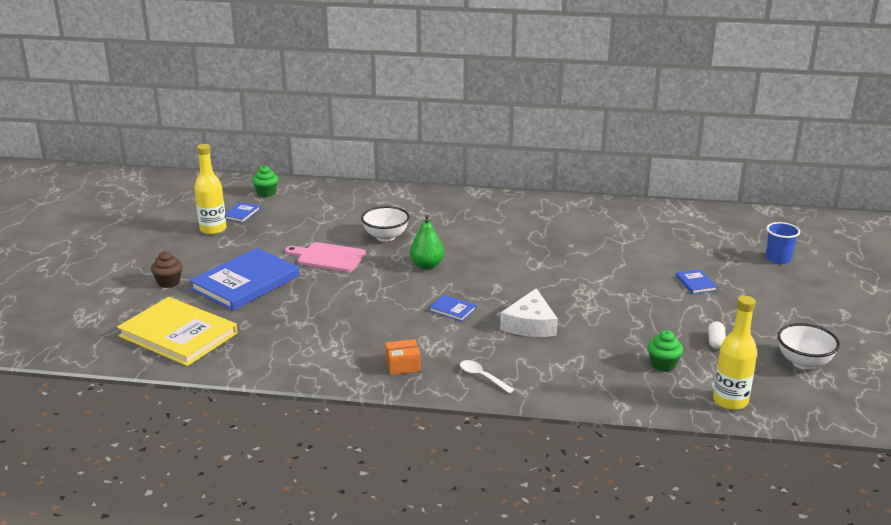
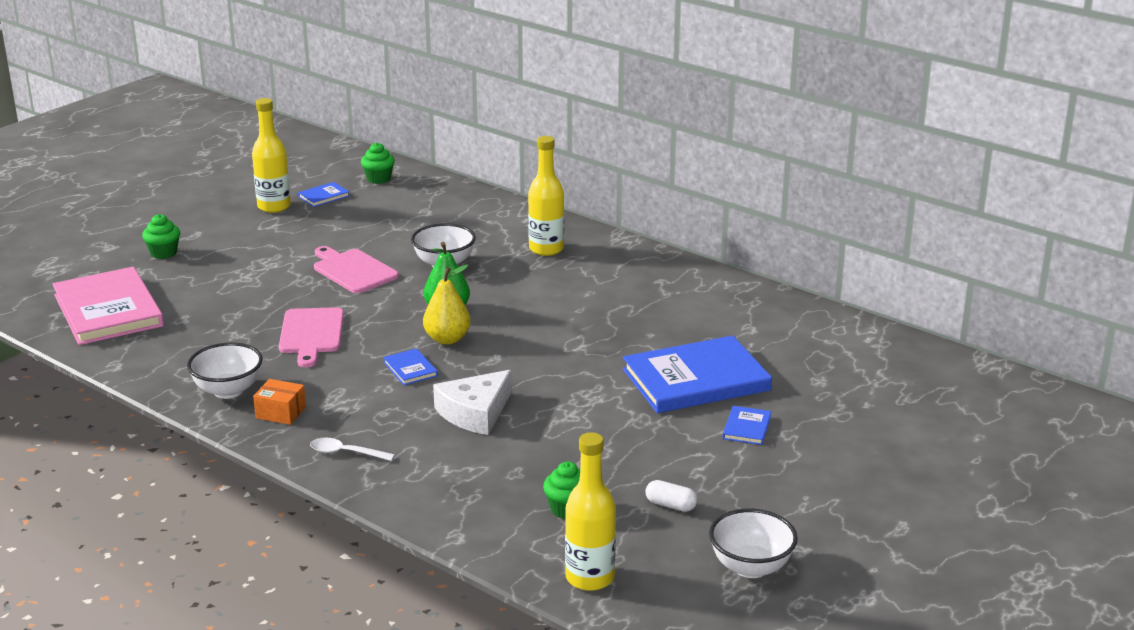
camera: 30 degrees right, 0 degrees up
(169, 282) = (163, 253): brown cupcake -> green cupcake
(178, 335) = (108, 310): yellow book -> pink book
(245, 282) = (235, 274): blue book -> blue book (696, 380)
(346, 362) = (228, 391): none -> white bowl
(354, 307) = (311, 334): none -> pink cutting board
(439, 210) = (546, 249): none -> yellow bottle
(451, 283) = (447, 339): none -> yellow pear
(482, 377) = (346, 453): white spoon -> white spoon turned 60 degrees counterclockwise
(715, 342) = (671, 505): white capsule -> white capsule turned 75 degrees clockwise
(778, 259) = (907, 431): blue cup -> none

